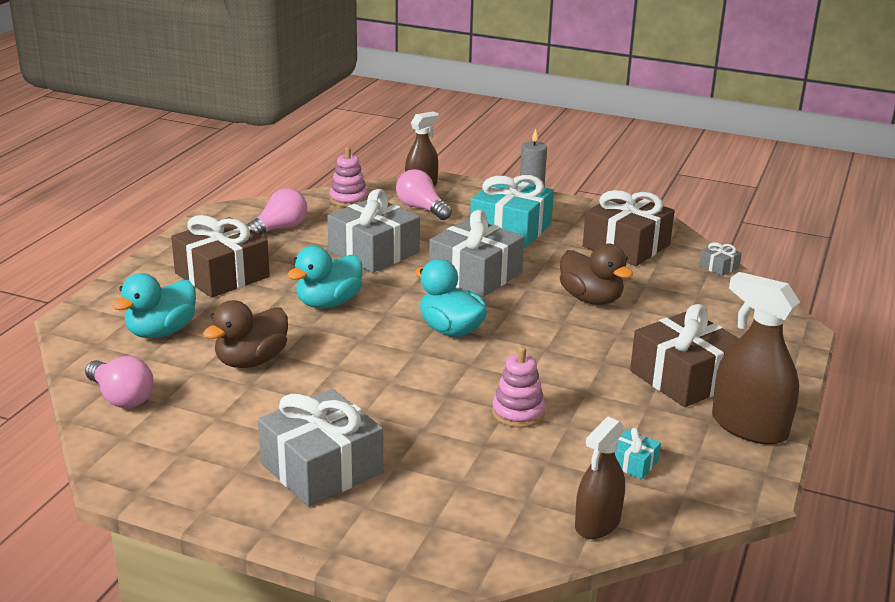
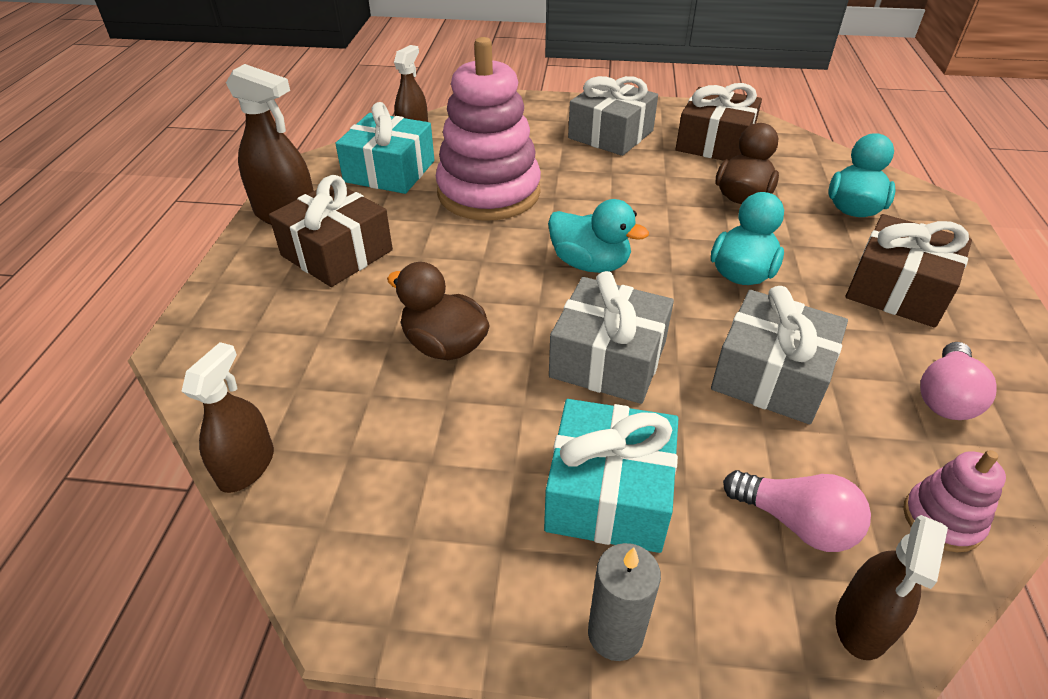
camera: 165 degrees right, 15 degrees up
(121, 397) = (799, 152): pink light bulb -> none
(518, 413) = (489, 193): pink stacking toy -> pink stacking toy, size x2.27
(626, 246) = (400, 491): brown gift -> brown gift (714, 143)
(633, 463) = (389, 171): turquoise gift -> turquoise gift, size x2.32
(719, 267) = (246, 466): grey gift -> brown spray bottle

